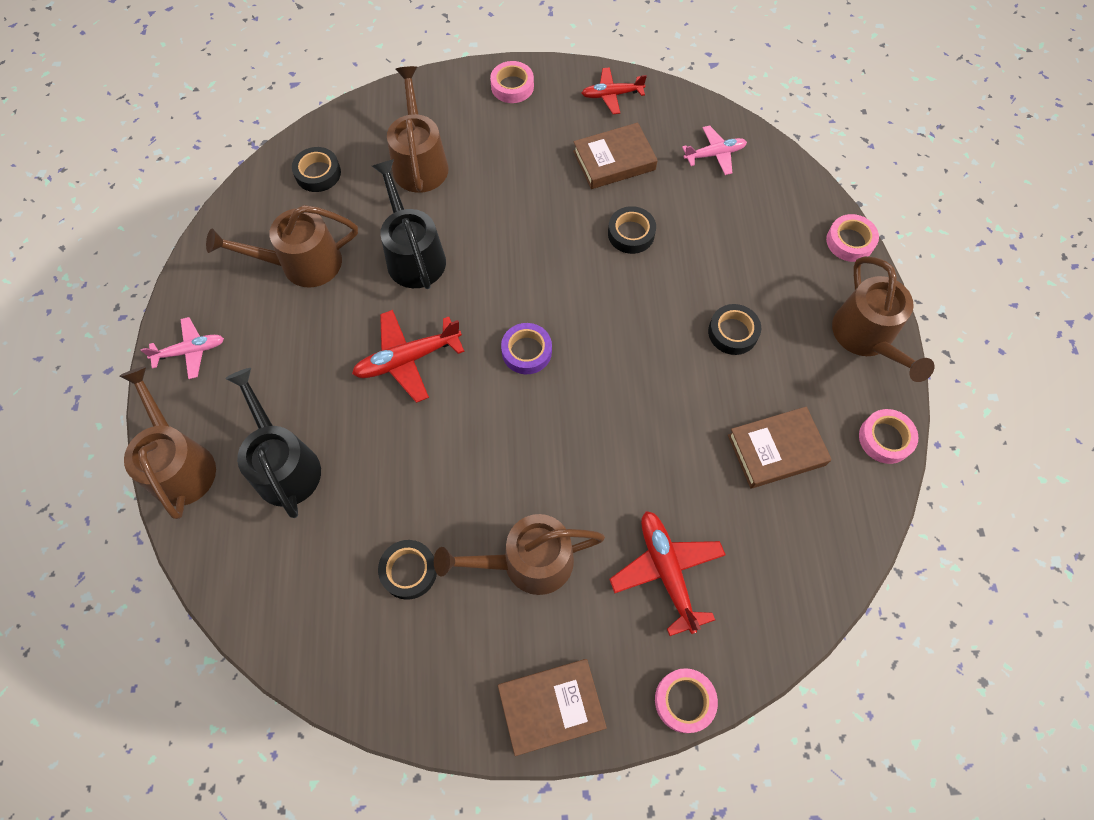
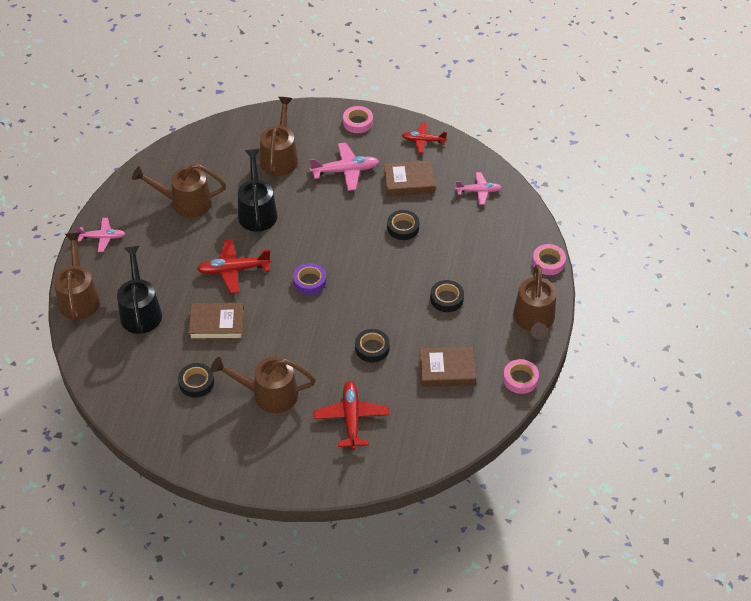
camera: 15 degrees right, 15 degrees down
(318, 173) = (212, 151): black tape -> black tape (372, 348)
(520, 163) = (345, 171): none -> pink plane
(551, 707) = (256, 469): brown book -> brown book (217, 324)
(684, 701) = (336, 485): pink tape -> none

